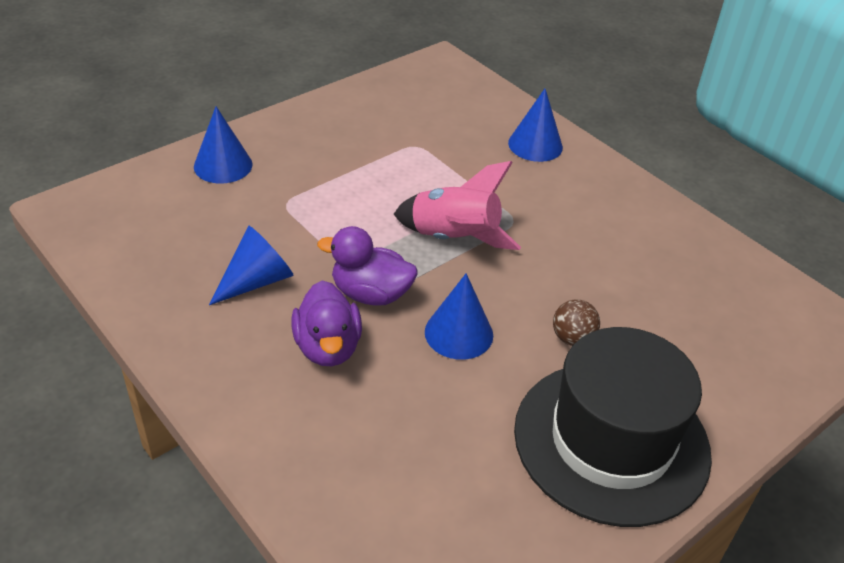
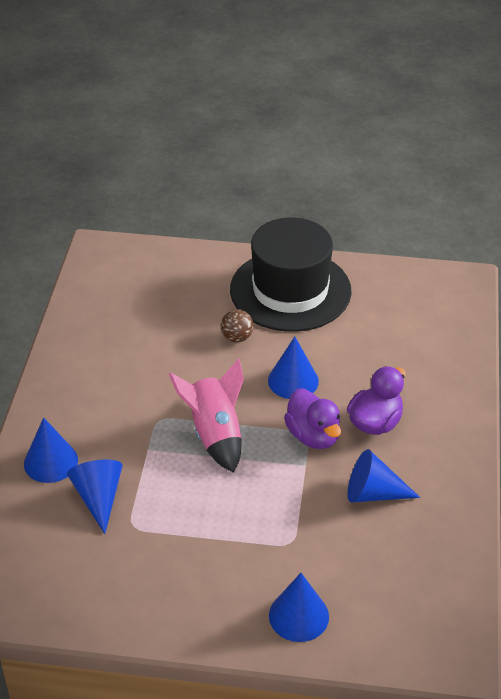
camera: 130 degrees left, 0 degrees up
(465, 145) = (98, 498): none -> blue cone

